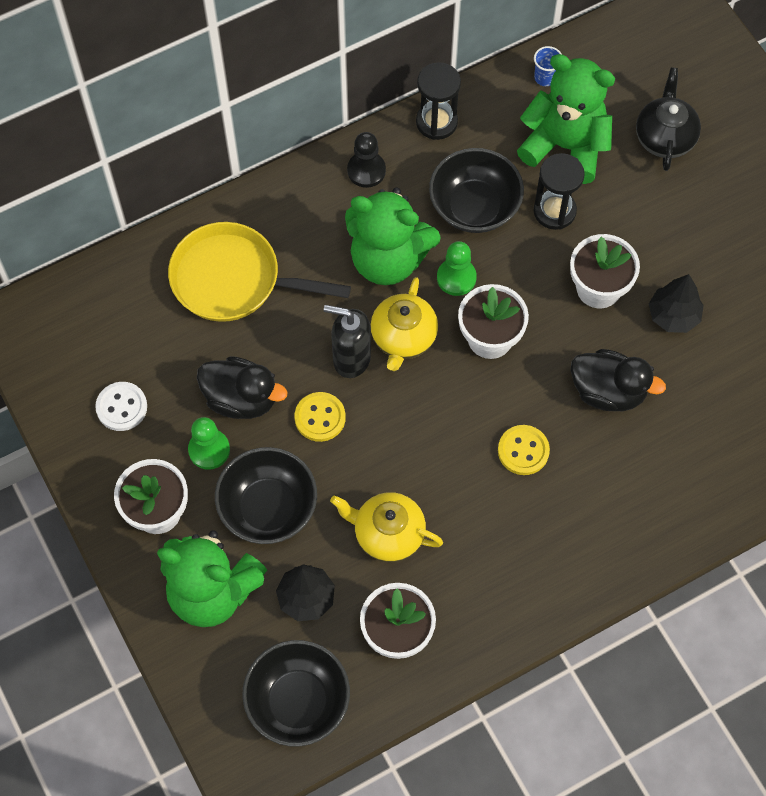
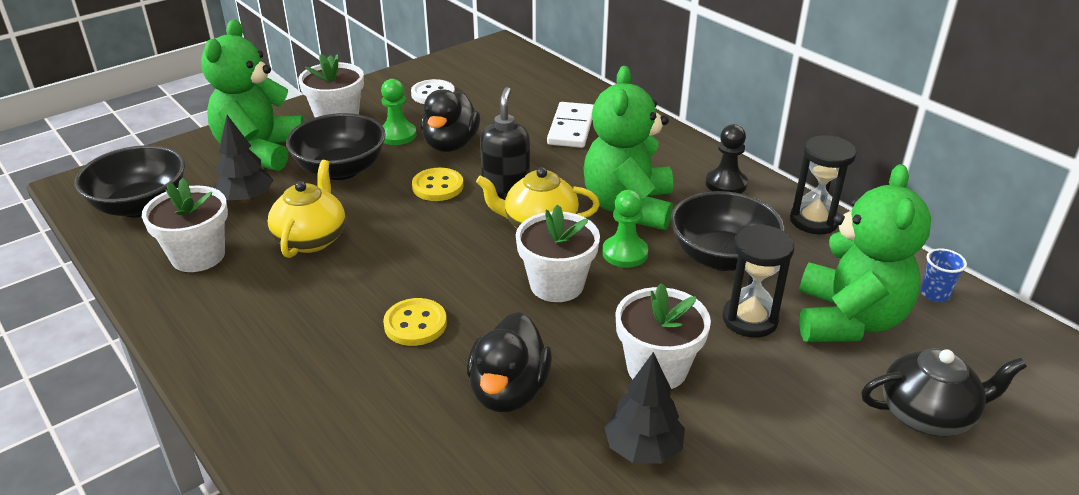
camera: 80 degrees right, 30 degrees down
(233, 279) = (571, 128): yellow pan -> white domino

